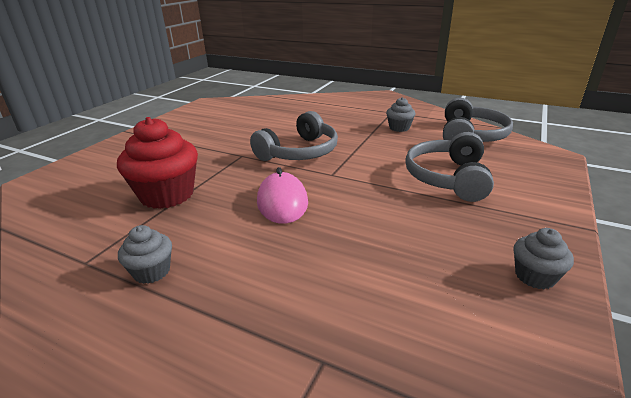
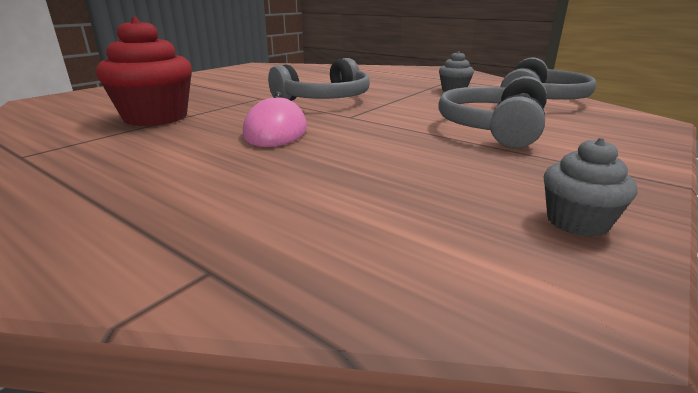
camera: 10 degrees right, 5 degrees down
(152, 271) = (80, 169): grey cupcake -> none

